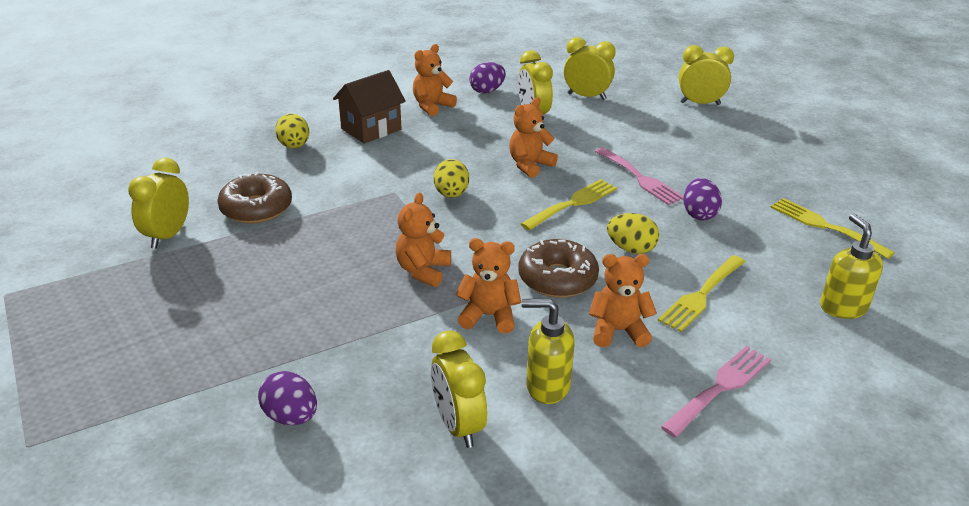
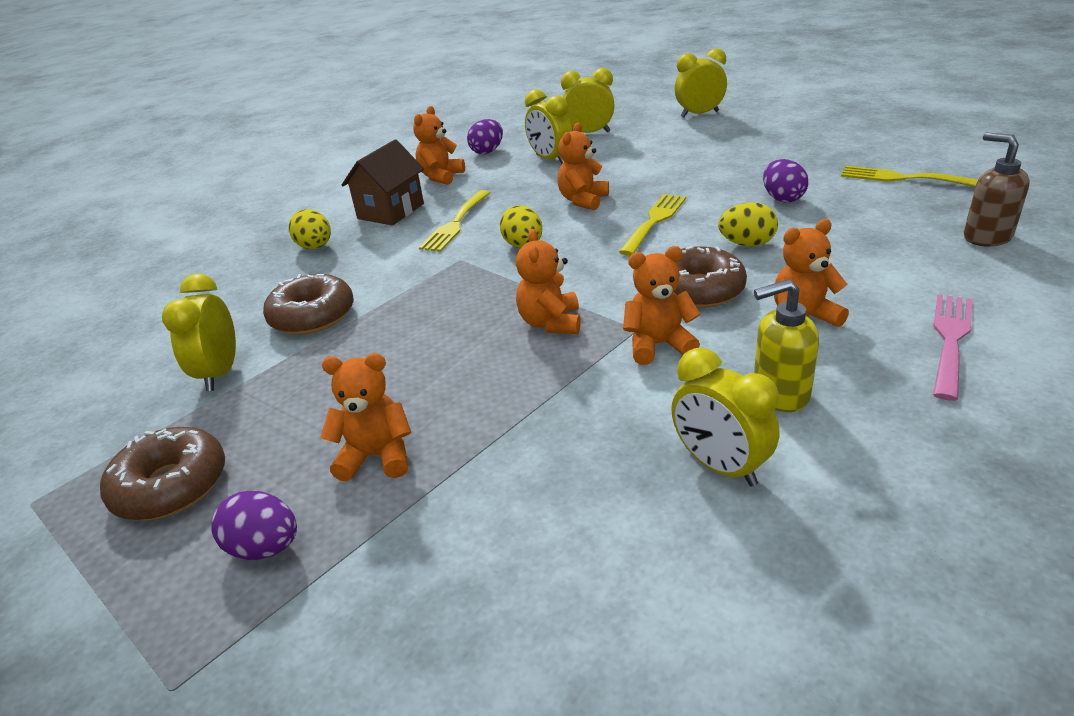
camera: 15 degrees left, 0 degrees up
(93, 312) = (171, 486): none -> brown donut
(233, 336) = (376, 456): none -> orange teddy bear
(291, 416) = (515, 524): purple egg -> purple egg (265, 548)
(639, 178) = (699, 184): pink fork -> none
(701, 295) = (851, 264): yellow fork -> yellow fork (456, 223)
(842, 307) = (986, 237): yellow soap dispenser -> brown soap dispenser

